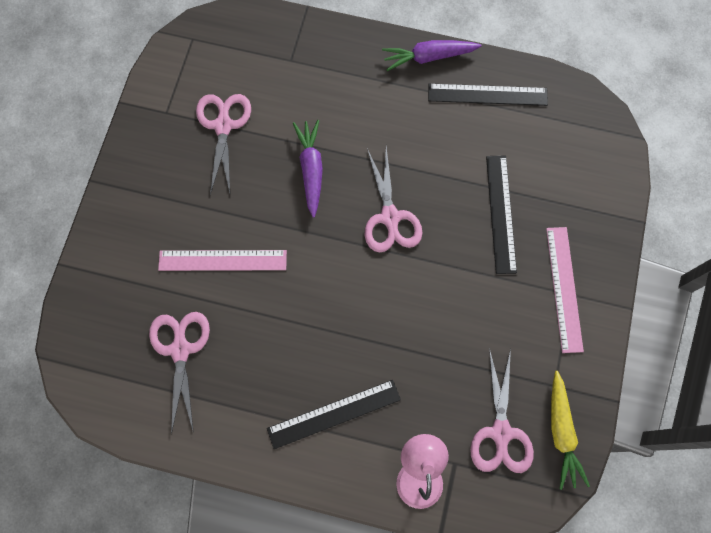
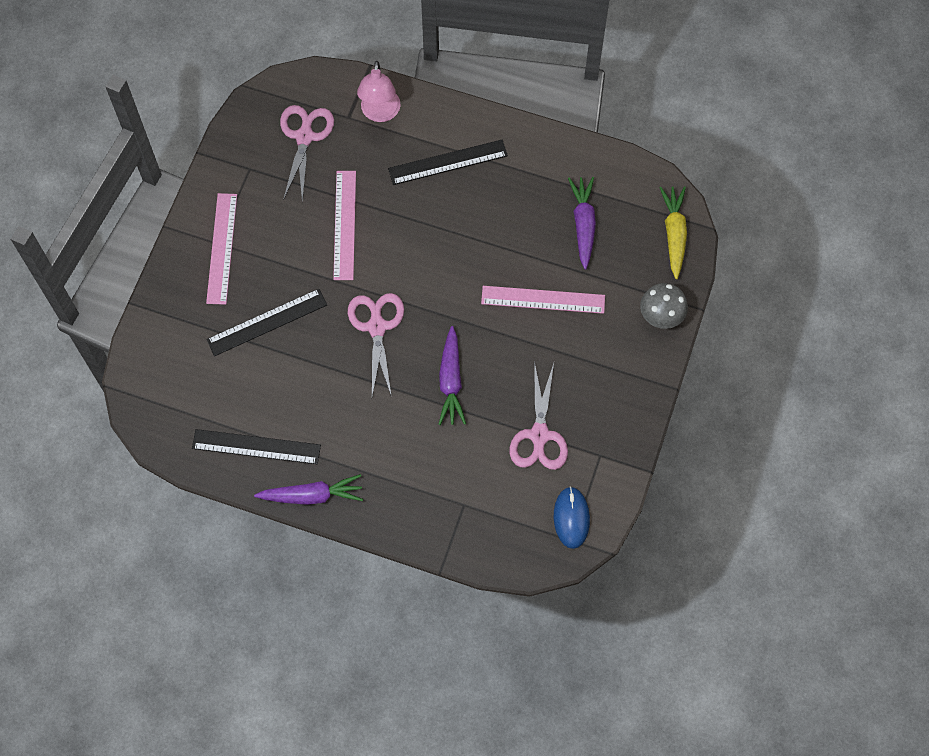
camera: 175 degrees left, 5 degrees down
(101, 253) = (661, 316): none -> grey mushroom
(180, 350) = (583, 224): pink scissors -> purple carrot
(193, 56) = (571, 518): none -> blue mouse
(439, 326) = (344, 225): none -> pink ruler
(501, 213) = (267, 322): black ruler -> black ruler turned 60 degrees clockwise
(561, 432) = (252, 133): yellow carrot -> yellow carrot (674, 234)

